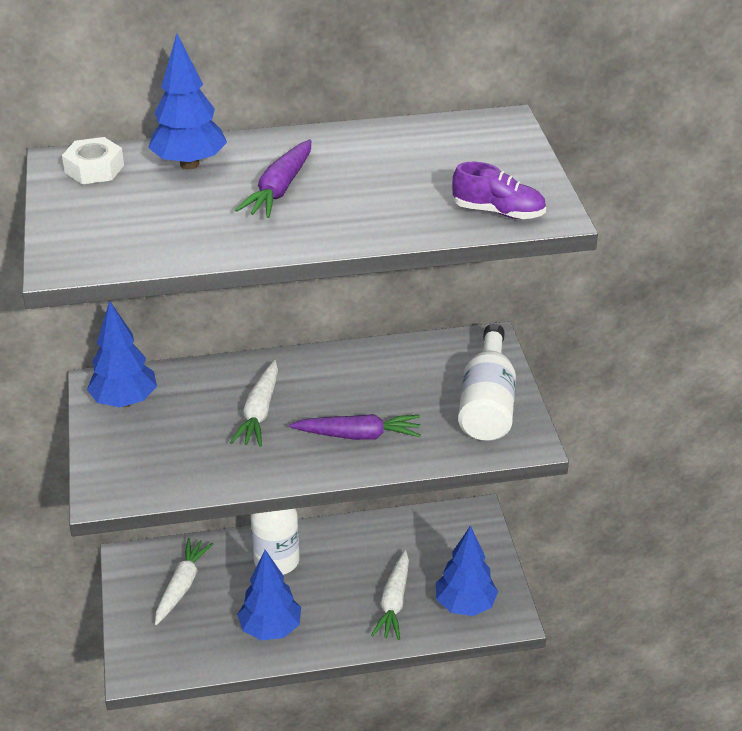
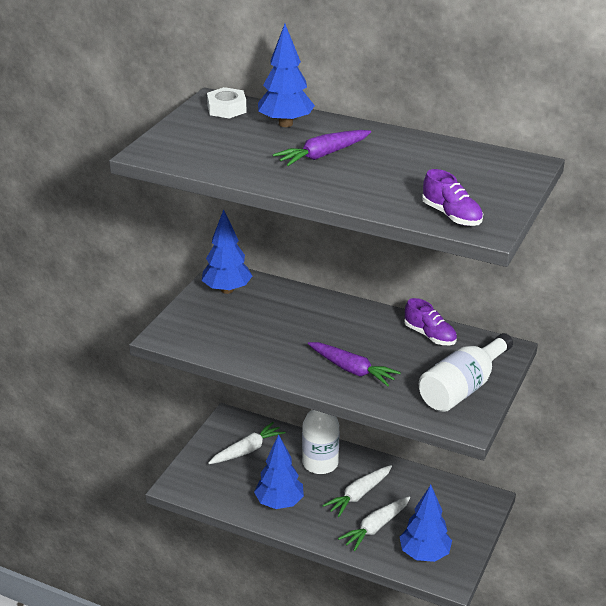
camera: 35 degrees right, 5 degrees down
(259, 412) = (302, 329): white carrot -> white carrot (359, 495)
(400, 359) = (430, 335): none -> purple shoe

